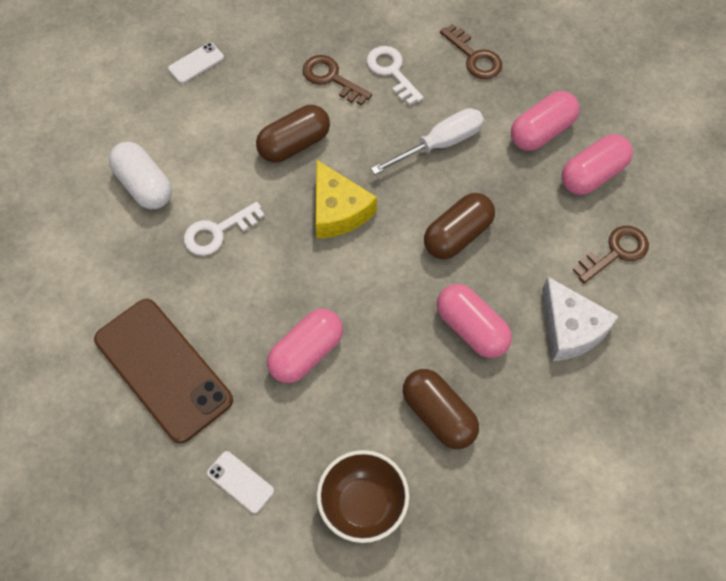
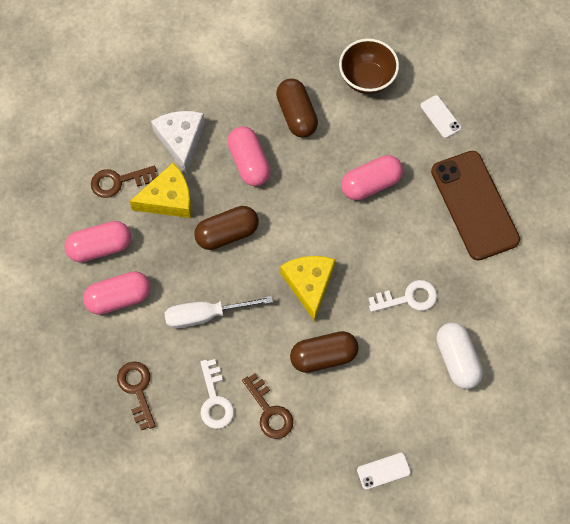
camera: 160 degrees left, 5 degrees up
(546, 251) = (168, 199): none -> yellow cheese

